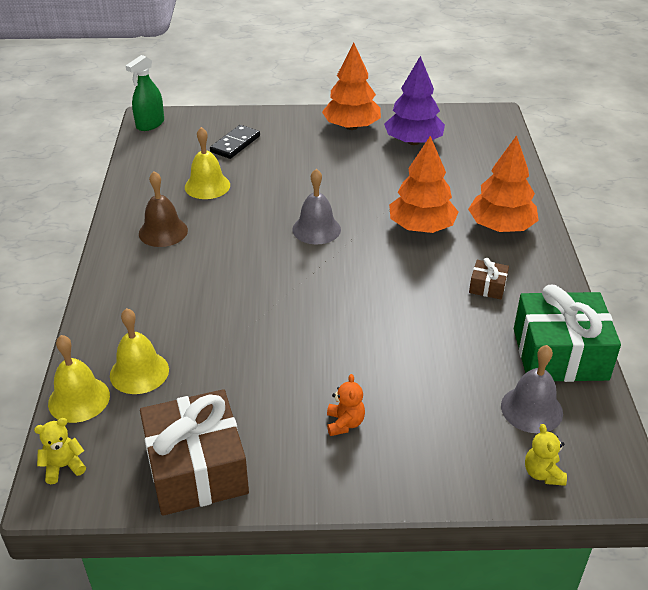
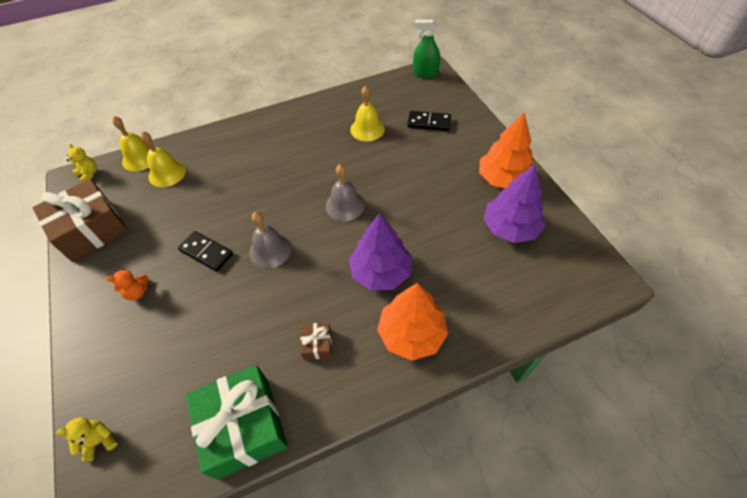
camera: 70 degrees right, 15 degrees up
(163, 231) = (304, 129): brown bell -> none
(317, 351) = (206, 252): none -> black domino
(421, 227) = (380, 272): orange tree -> purple tree
(531, 409) = (170, 416): grey bell -> grey bell (270, 250)

